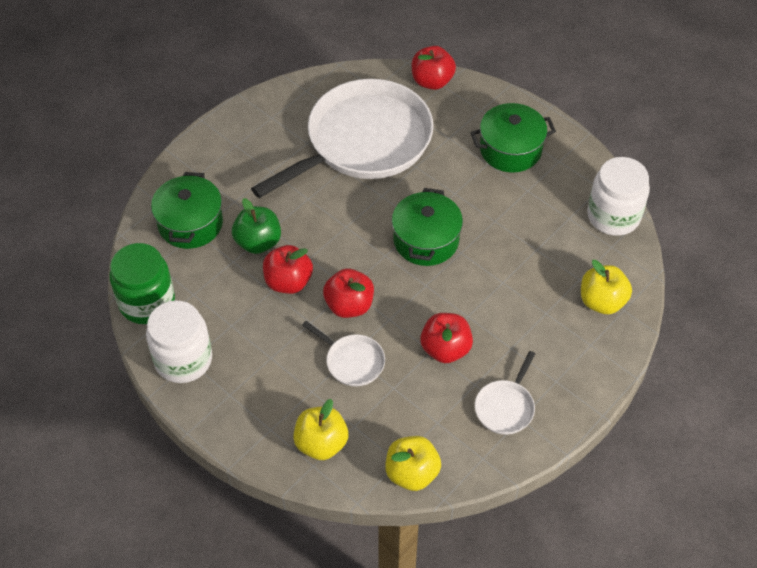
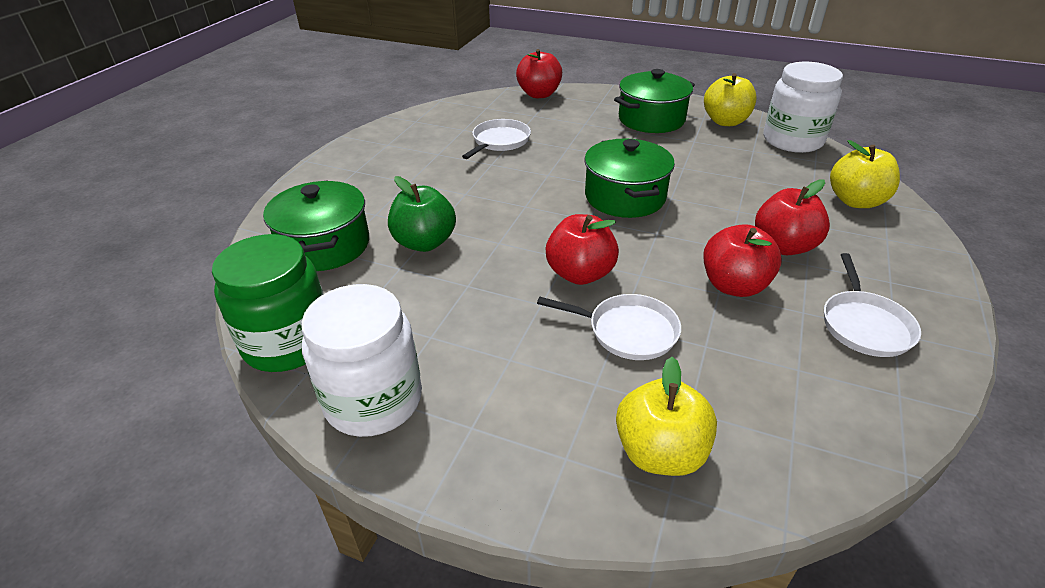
camera: 20 degrees left, 15 degrees down
(288, 282) = (486, 270): red apple -> red apple (783, 246)
(363, 141) = (499, 141): white pan -> white pan, size x0.41
(412, 473) = (827, 450): yellow apple -> yellow apple (725, 121)

